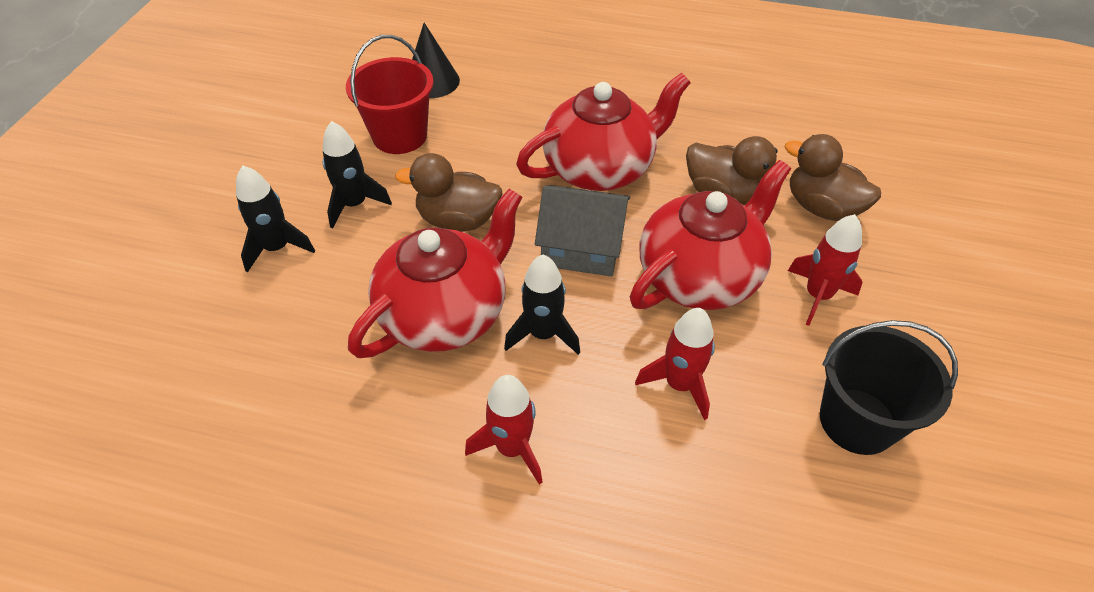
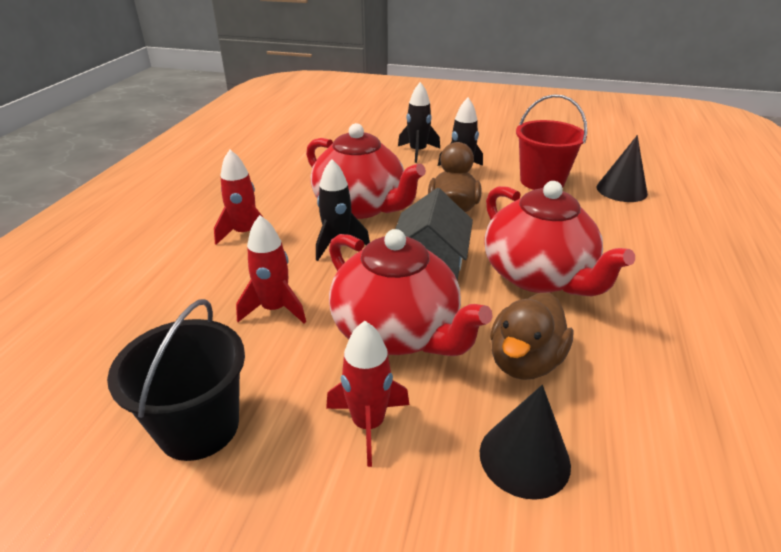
camera: 90 degrees right, 15 degrees down
(822, 207) = (524, 458): brown duck -> black cone

